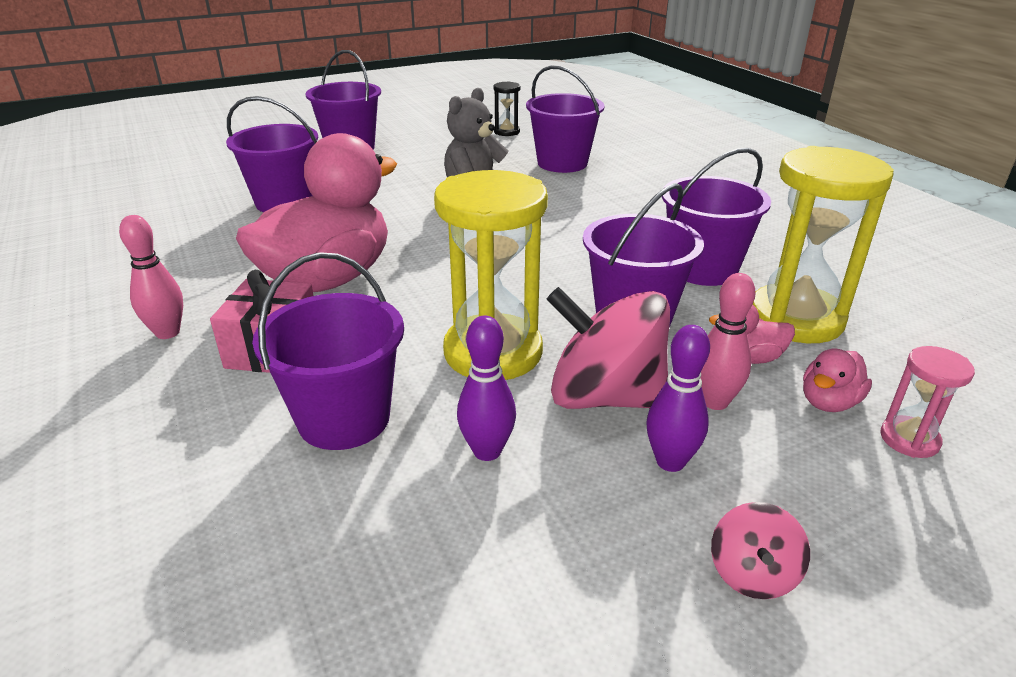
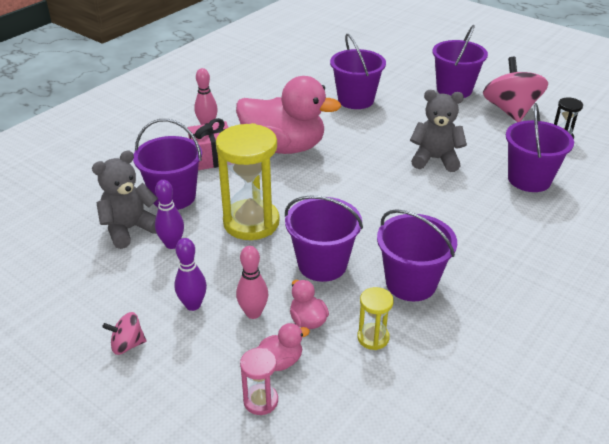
camera: 65 degrees right, 5 degrees up
(395, 500) = (129, 229): none -> grey teddy bear
(604, 397) = (234, 271): pink spinning top -> pink spinning top (510, 111)
(795, 318) = (373, 338): yellow hourglass -> yellow hourglass, size x0.47
(828, 402) = (280, 362): pink duck -> pink duck turned 135 degrees clockwise

